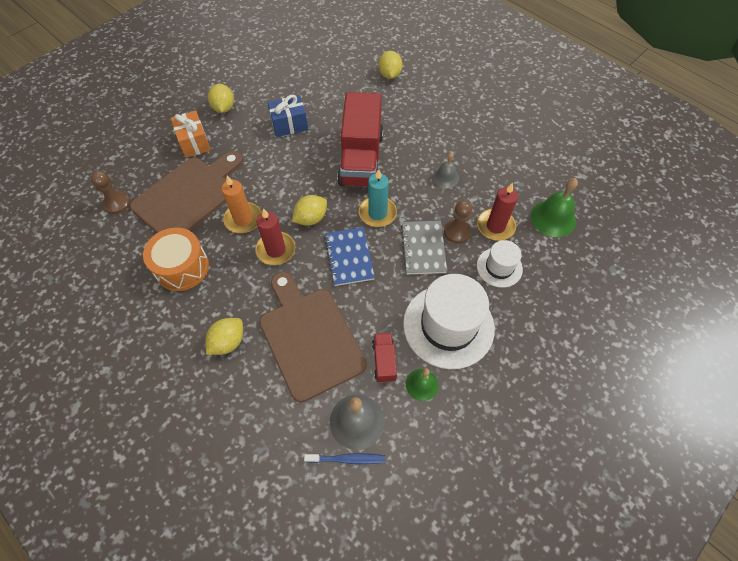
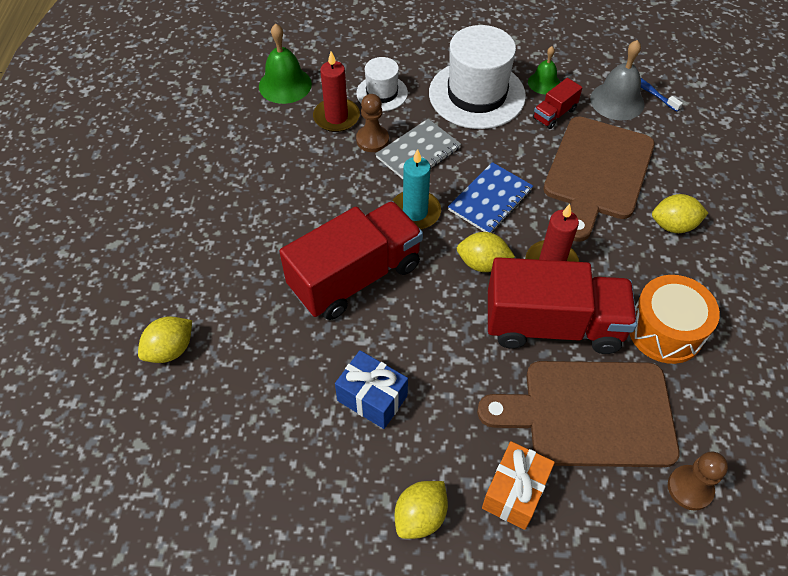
camera: 130 degrees left, 5 degrees down
(243, 219) = (552, 325): orange candle -> red truck
(446, 177) = (309, 186): grey bell -> none

